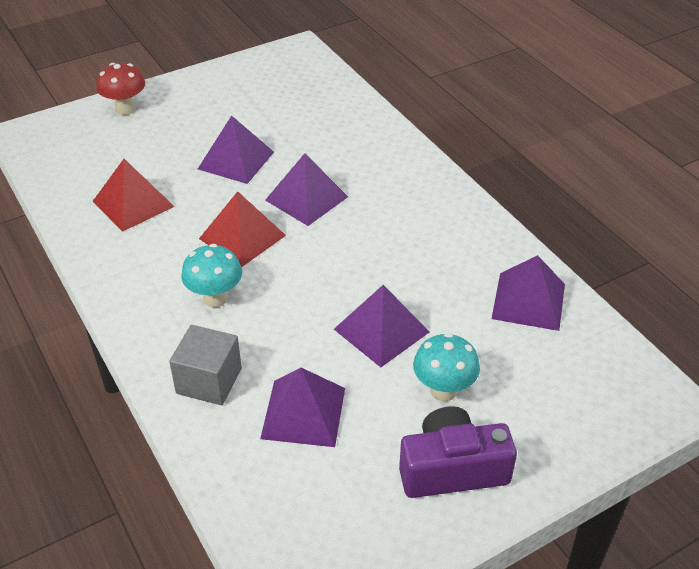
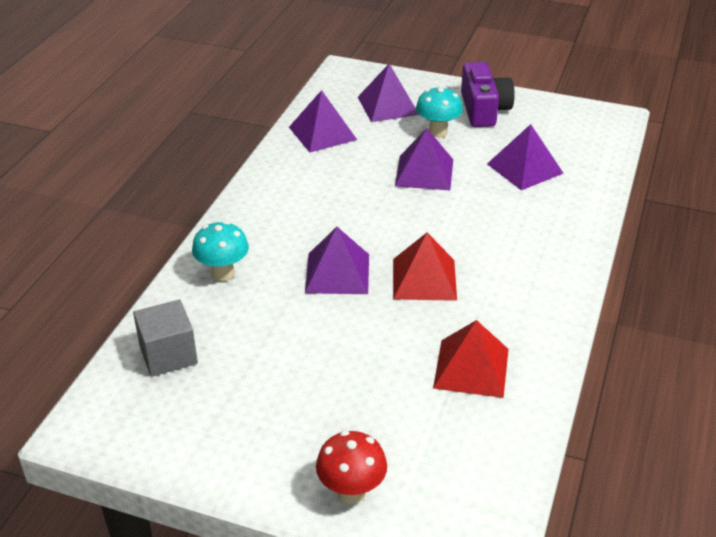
camera: 130 degrees left, 5 degrees down
(209, 381) = (560, 213): grey cube -> grey cube (168, 355)
(215, 298) = (498, 253): turquoise mushroom -> turquoise mushroom (223, 274)
(236, 160) = (337, 345): purple pyramid -> purple pyramid (388, 106)
(452, 469) = (483, 109): purple camera -> purple camera turned 135 degrees counterclockwise

